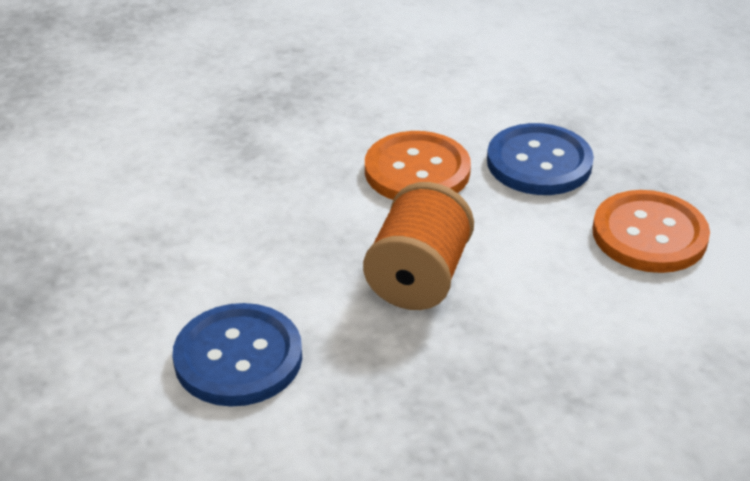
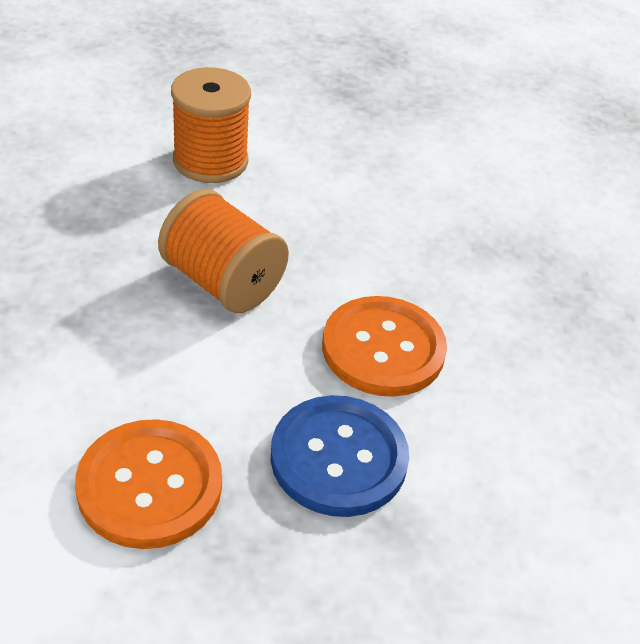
camera: 110 degrees right, 5 degrees up
(238, 357) = (210, 161): blue button -> orange spool

